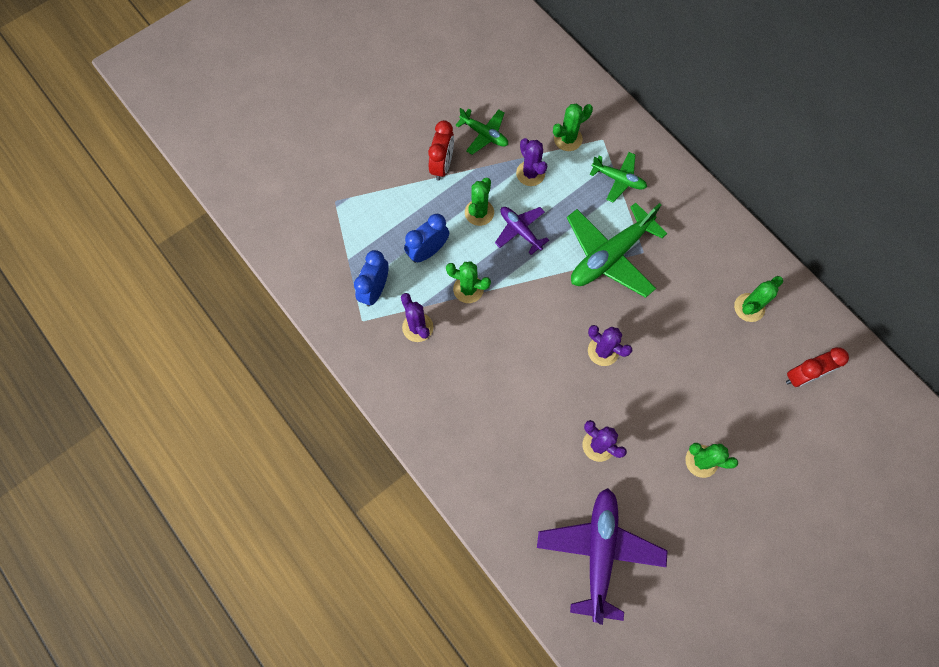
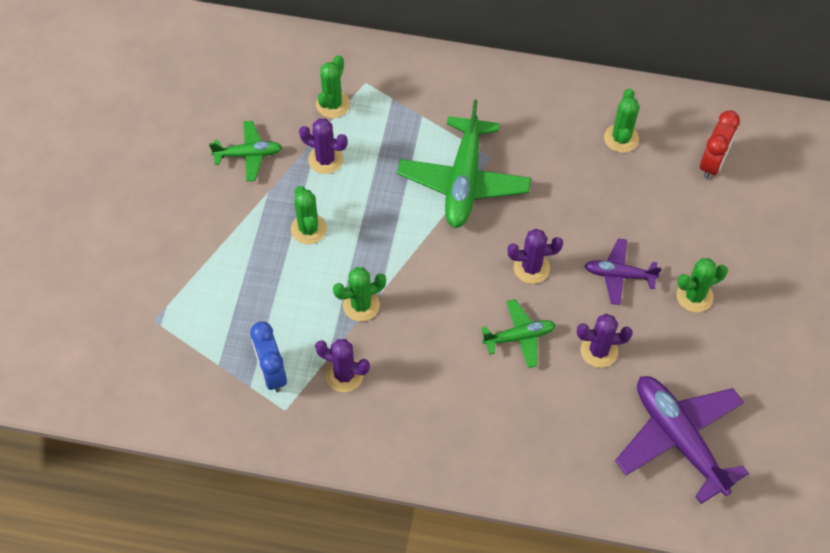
camera: 40 degrees left, 10 degrees down
(428, 251) = (291, 299): blue clock -> none
(442, 166) = (233, 212): red clock -> none
(520, 231) = (362, 217): purple plane -> purple plane (619, 275)
(618, 179) = (411, 108): green plane -> green plane (519, 337)

